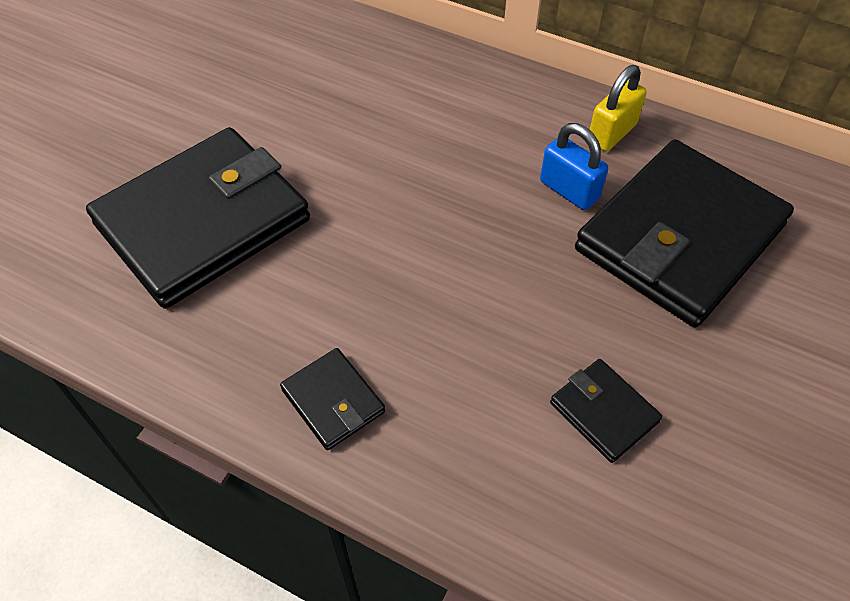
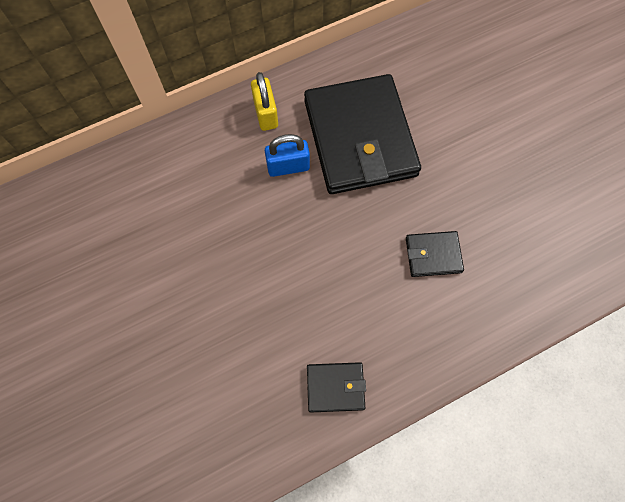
camera: 55 degrees left, 15 degrees up
(203, 222) = (150, 389): black wallet -> none

